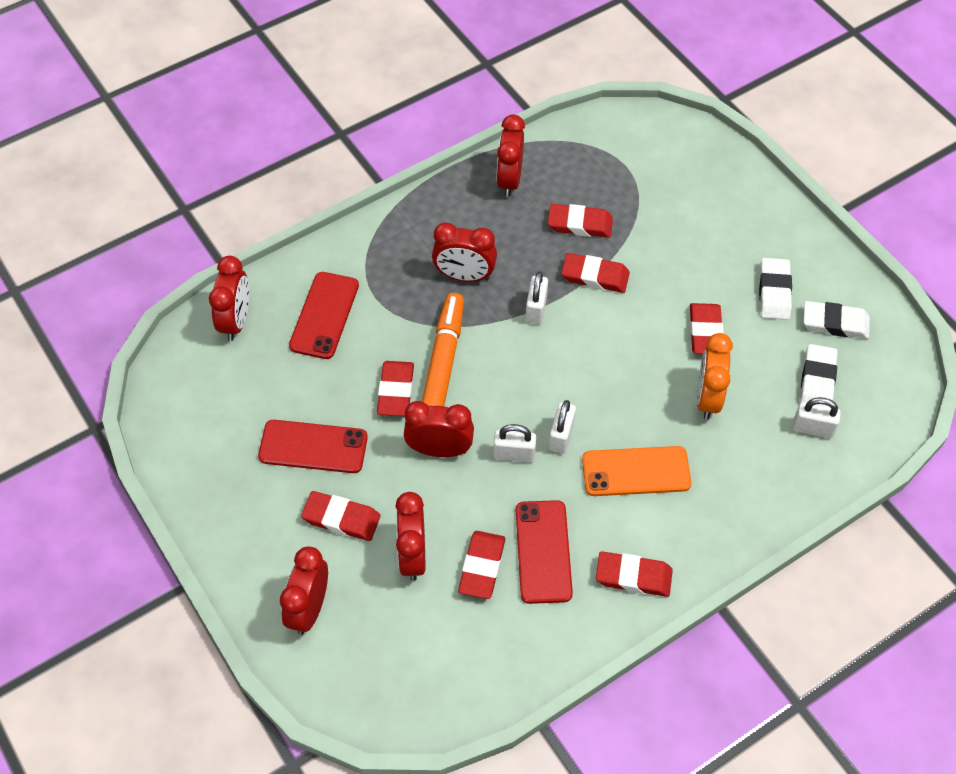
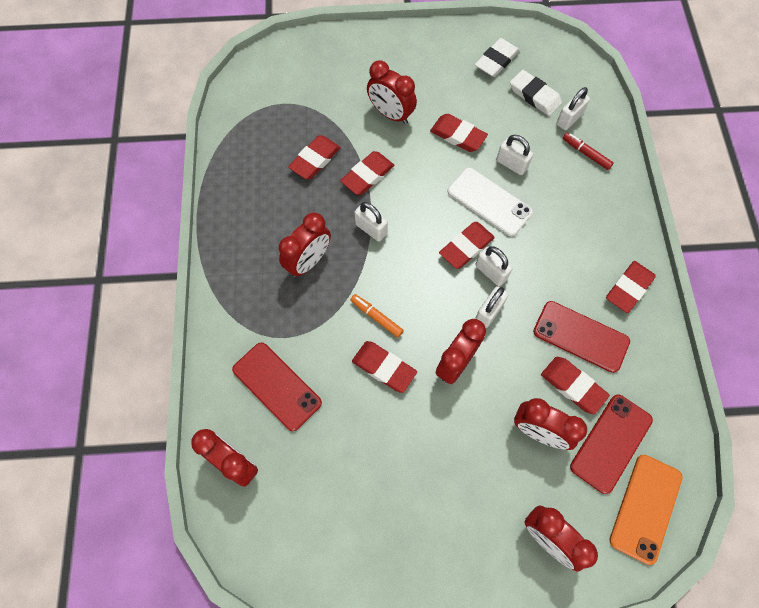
camera: 60 degrees left, 10 degrees up
(313, 447) = (399, 459): red phone -> red phone (611, 443)
(341, 518) = (478, 470): red eraser -> red eraser (466, 247)
(444, 360) = (376, 317): orange marker -> orange marker, size x0.51
(509, 180) = (241, 183): red clock -> red clock (390, 114)
(636, 472) = (546, 240): orange phone -> orange phone (645, 508)
(644, 397) = (489, 202): none -> white phone
(707, 398) = (511, 164): orange clock -> white padlock
(774, 292) = (451, 79): white eraser -> none
(778, 464) = (586, 153): none -> red marker

